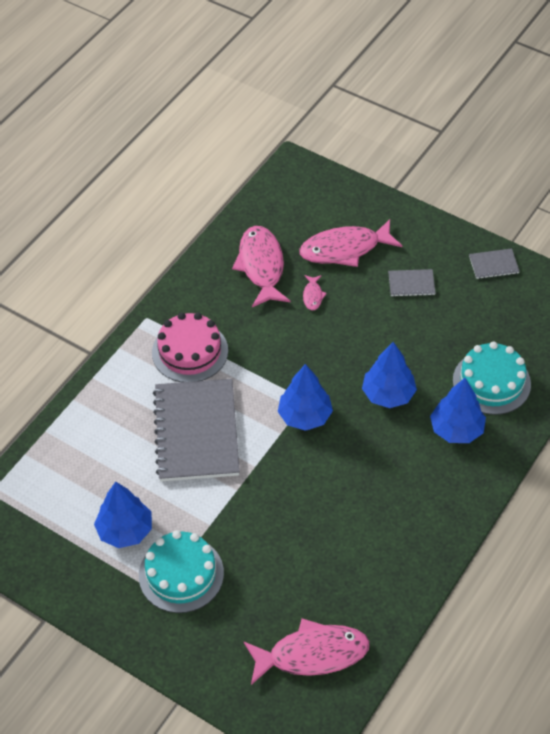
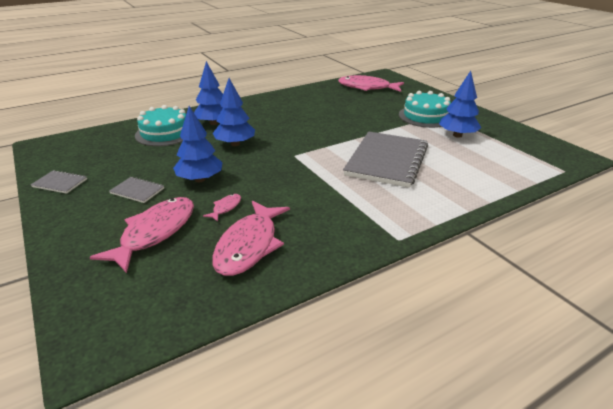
camera: 155 degrees left, 20 degrees down
(190, 351) = (367, 203): pink cake -> none
(305, 416) = (301, 149): blue tree -> blue tree (200, 179)
(345, 249) = (155, 233): pink fish -> pink fish turned 75 degrees counterclockwise

